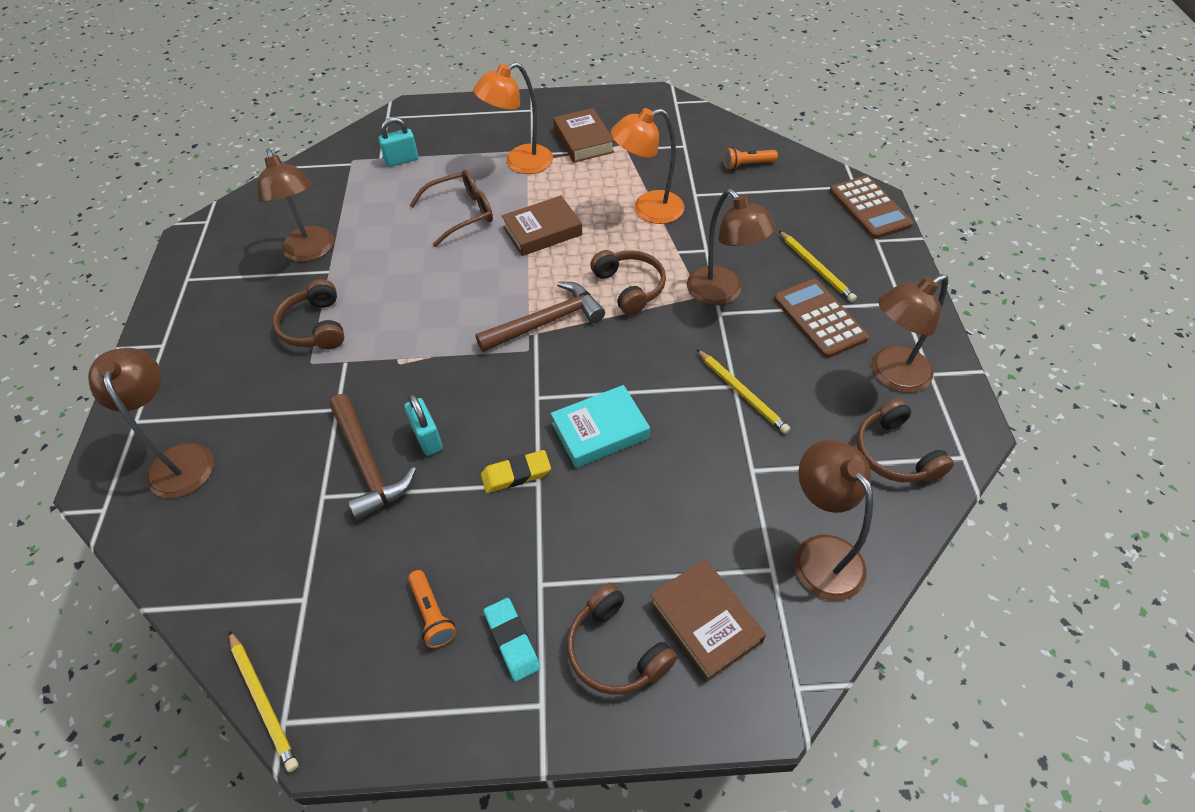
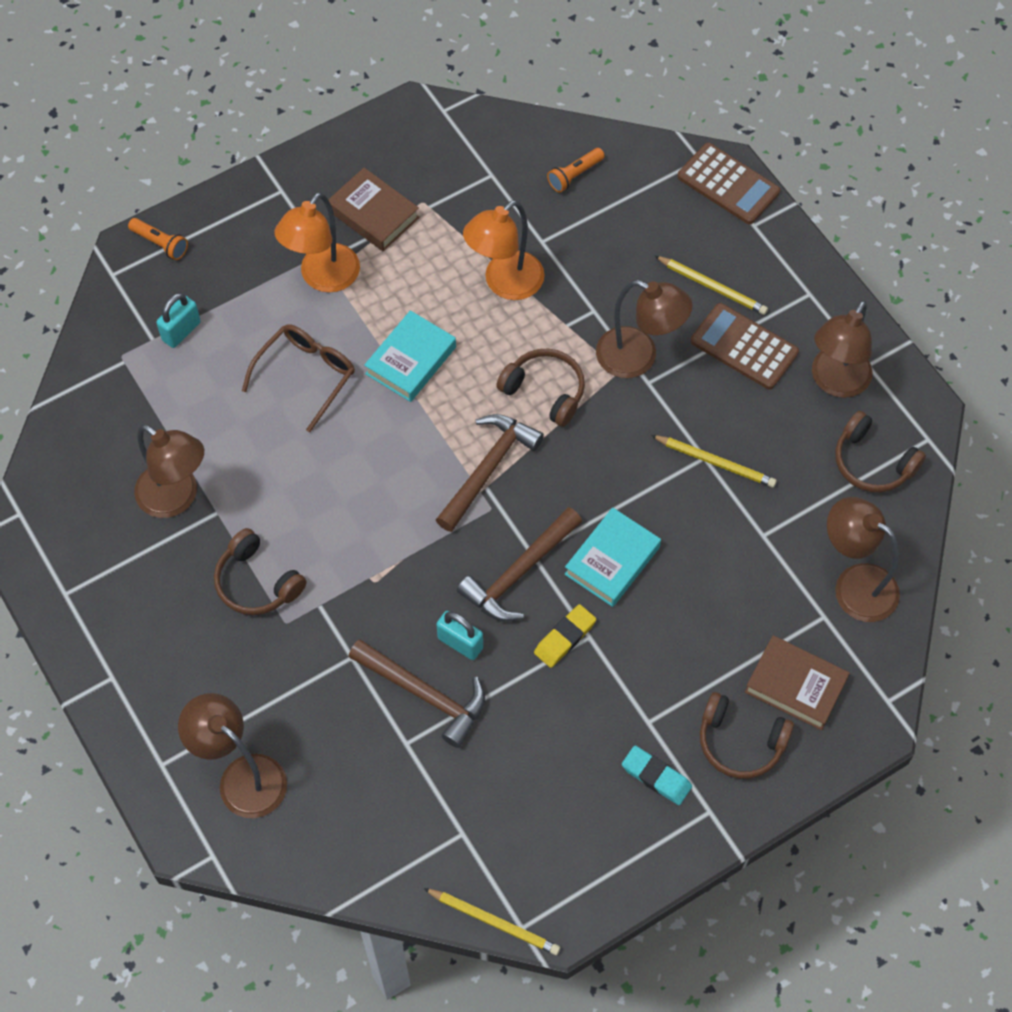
camera: 30 degrees left, 10 degrees up
(432, 614) = (578, 790): orange flashlight -> orange flashlight (160, 243)
(516, 406) = (519, 573): none -> brown hammer
(542, 231) = (410, 360): brown book -> turquoise book

